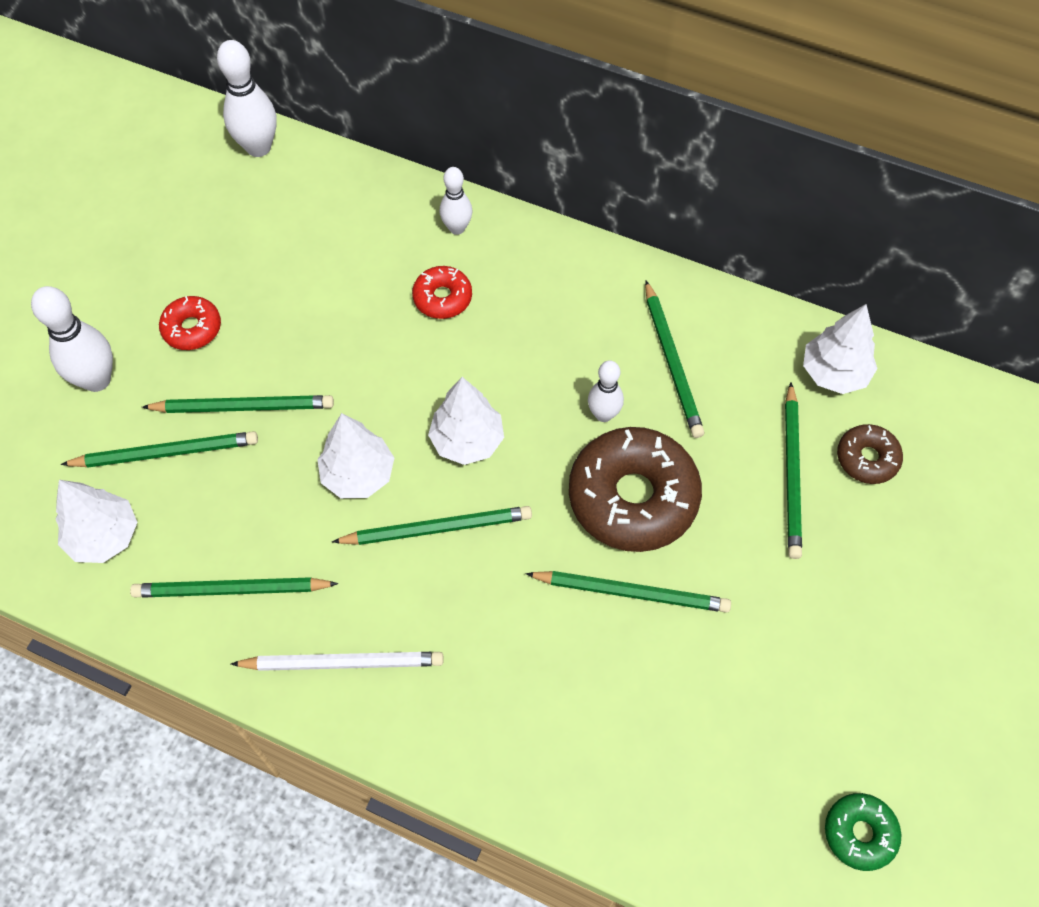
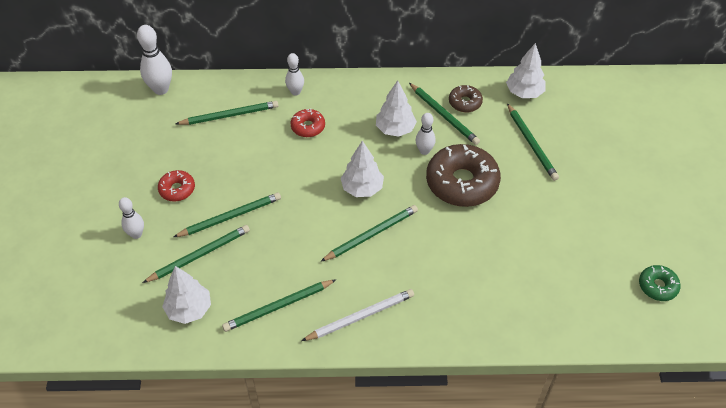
camera: 25 degrees left, 10 degrees down
(97, 380) = (136, 234): white bowling pin -> white bowling pin, size x0.62
(358, 475) = (314, 225): white tree -> white tree (395, 129)
(631, 592) = (487, 225): green pencil -> green pencil (229, 115)
(867, 458) = (562, 124): brown donut -> brown donut (465, 102)

